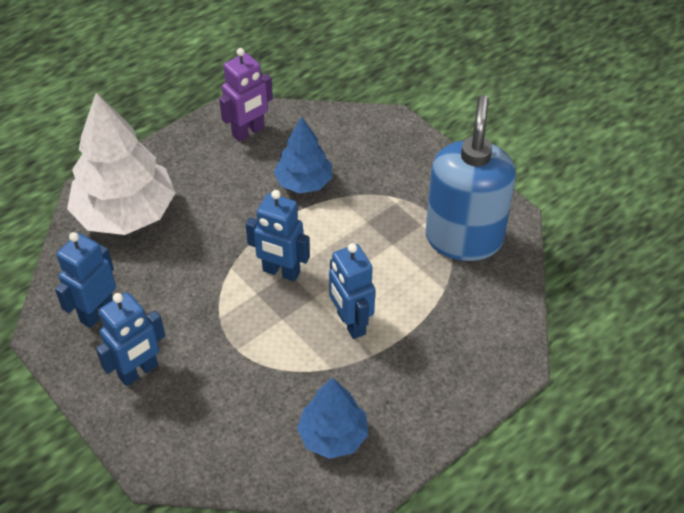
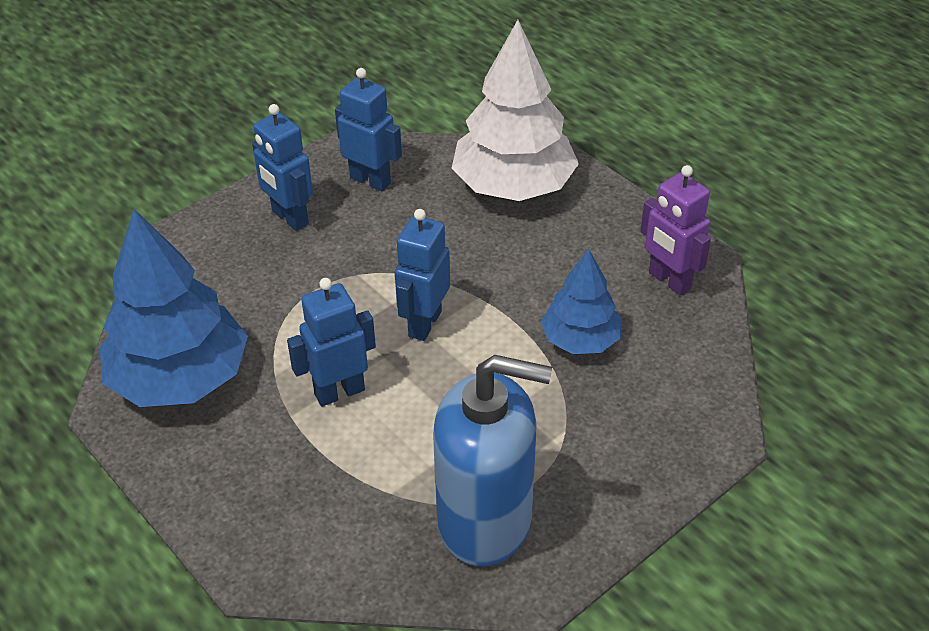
camera: 90 degrees right, 5 degrees down
(333, 436) = (180, 378): blue tree -> blue tree, size x1.75

